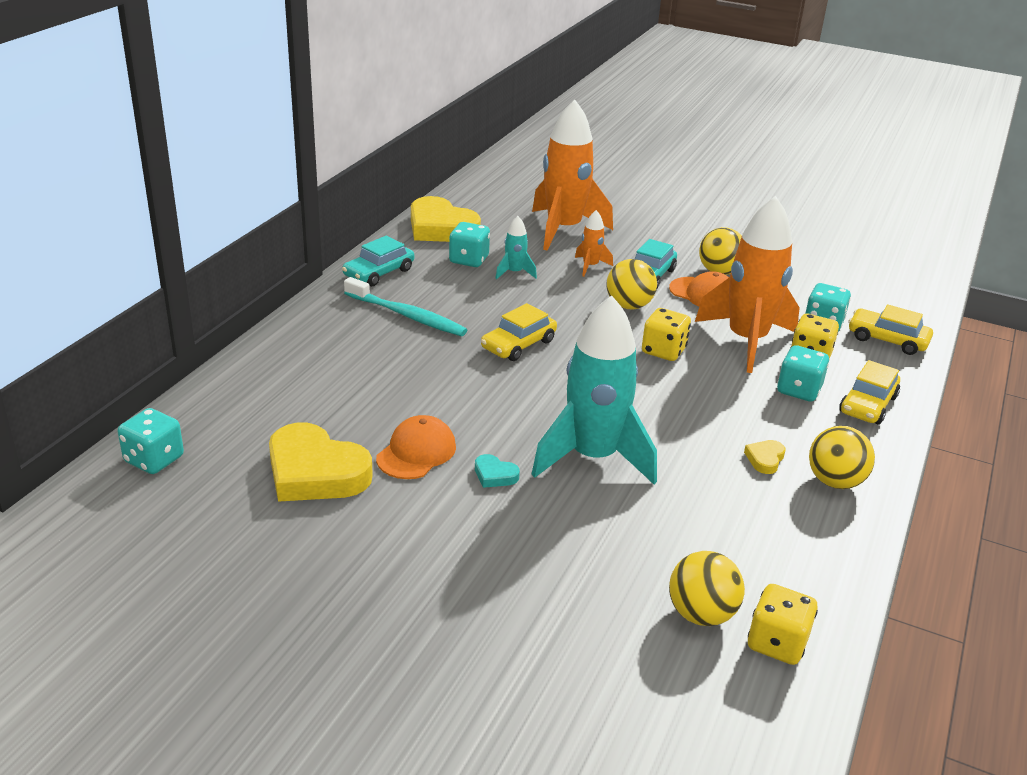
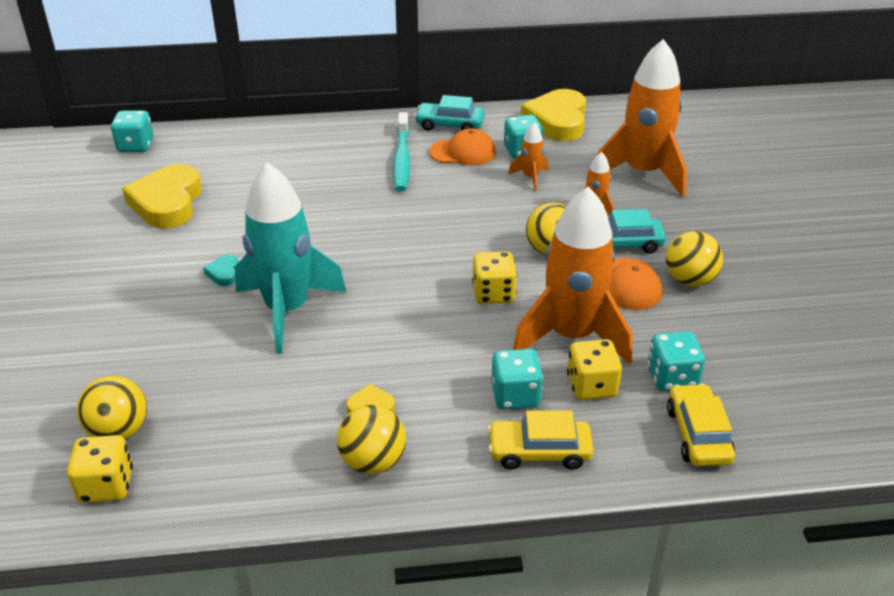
camera: 60 degrees right, 5 degrees up
(416, 452) = (224, 231): orange cap -> orange cap (463, 152)
(514, 273) = (530, 178): turquoise rocket -> orange rocket
(518, 344) = (417, 220): yellow car -> none

